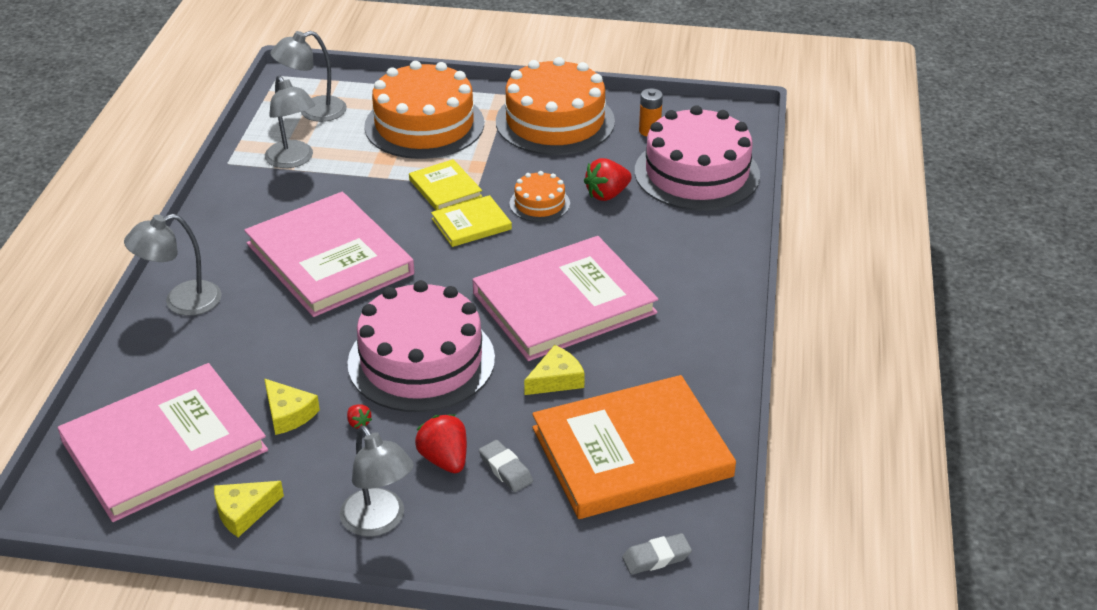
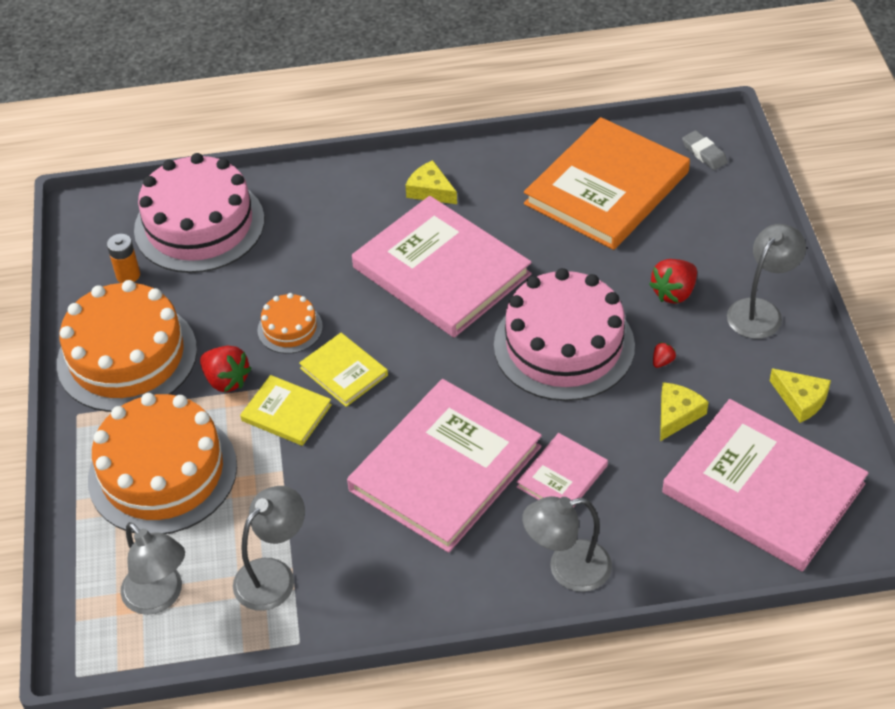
camera: 105 degrees left, 10 degrees up
(181, 302) = (567, 569): grey lamp -> grey lamp turned 120 degrees clockwise
(273, 322) = (562, 476): none -> pink book
(445, 188) = (286, 412): yellow book -> yellow book turned 75 degrees clockwise
(505, 469) = (664, 253): grey eraser -> none
(556, 379) = (545, 251): yellow cheese -> yellow cheese (430, 190)
(607, 194) = (257, 281): red strawberry -> red strawberry (226, 380)
(631, 452) = (606, 188): orange book -> orange book turned 75 degrees clockwise

